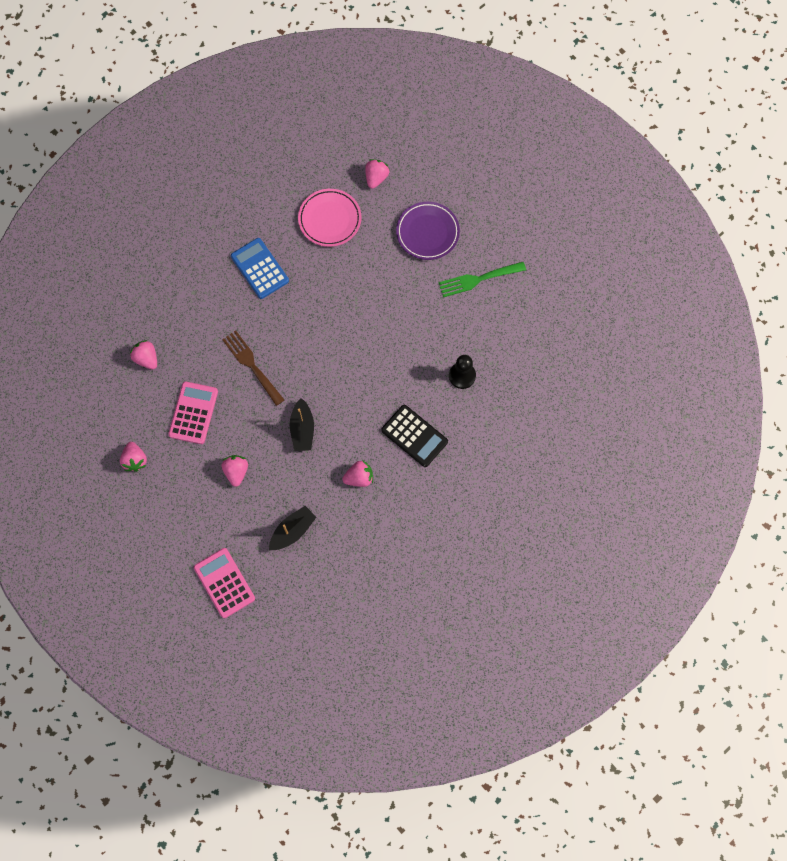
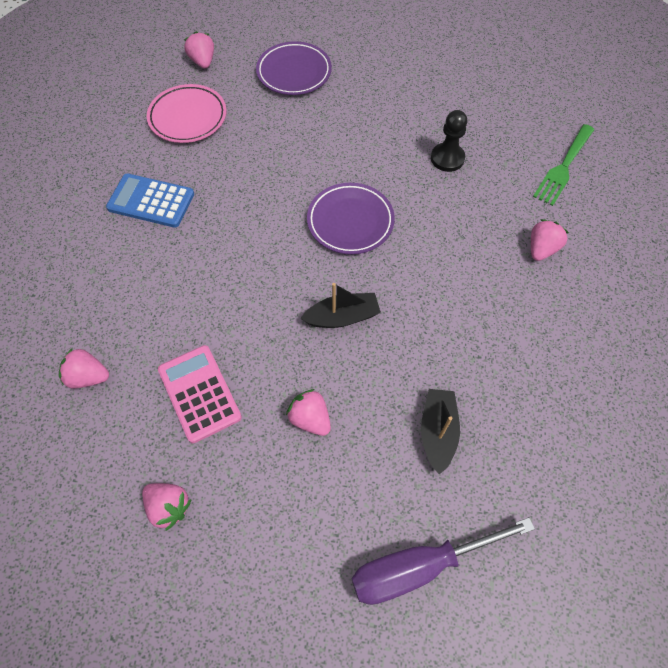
camera: 40 degrees left, 10 degrees down
(224, 583) = (419, 566): pink calculator -> purple screwdriver
(251, 365) = (225, 295): brown fork -> none
(302, 429) = (342, 317): black boat -> black boat turned 60 degrees counterclockwise
(359, 478) = (450, 319): pink strawberry -> pink strawberry (541, 249)
(361, 373) = (350, 221): none -> purple plate
(414, 436) = (461, 239): black calculator -> none
(478, 279) = (377, 78): green fork -> green fork (563, 167)

